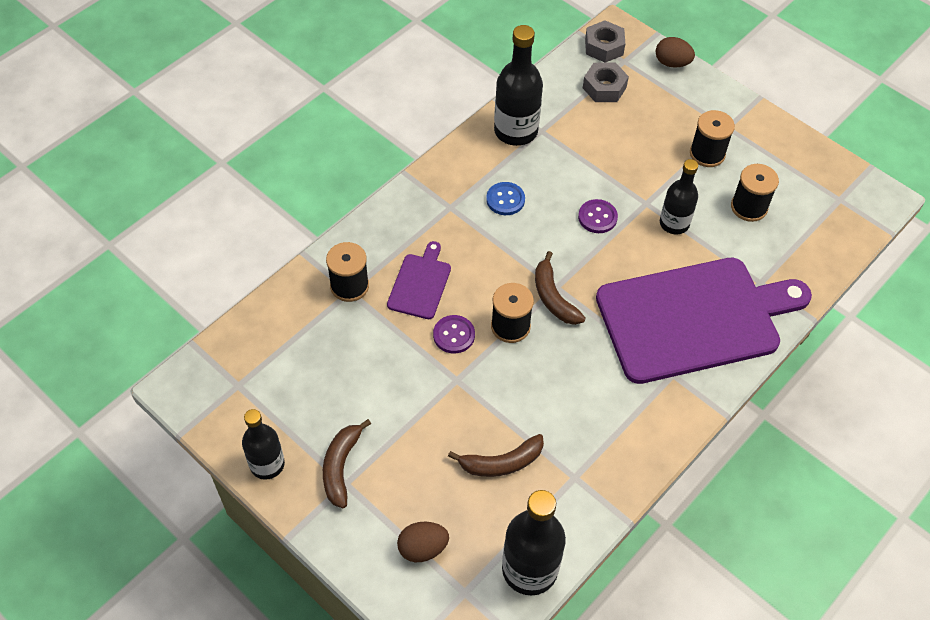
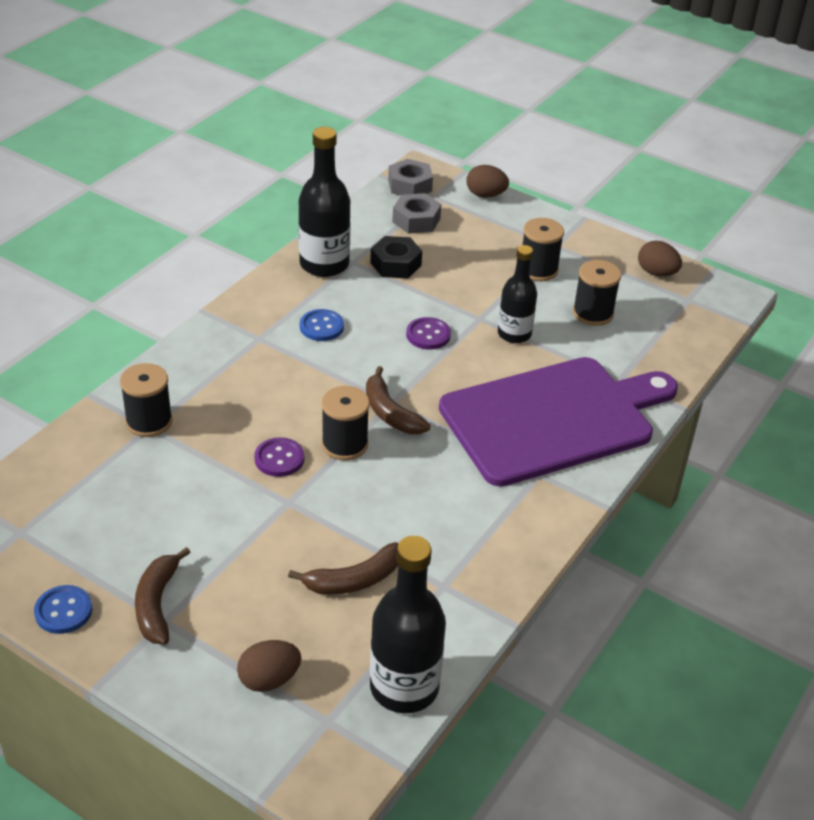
camera: 10 degrees left, 15 degrees down
(267, 464) = (63, 611): black bottle -> blue button
(420, 284) = (233, 412): purple cutting board -> none
(579, 136) = (395, 264): none -> black nut
(816, 167) = (656, 273): none -> brown egg

